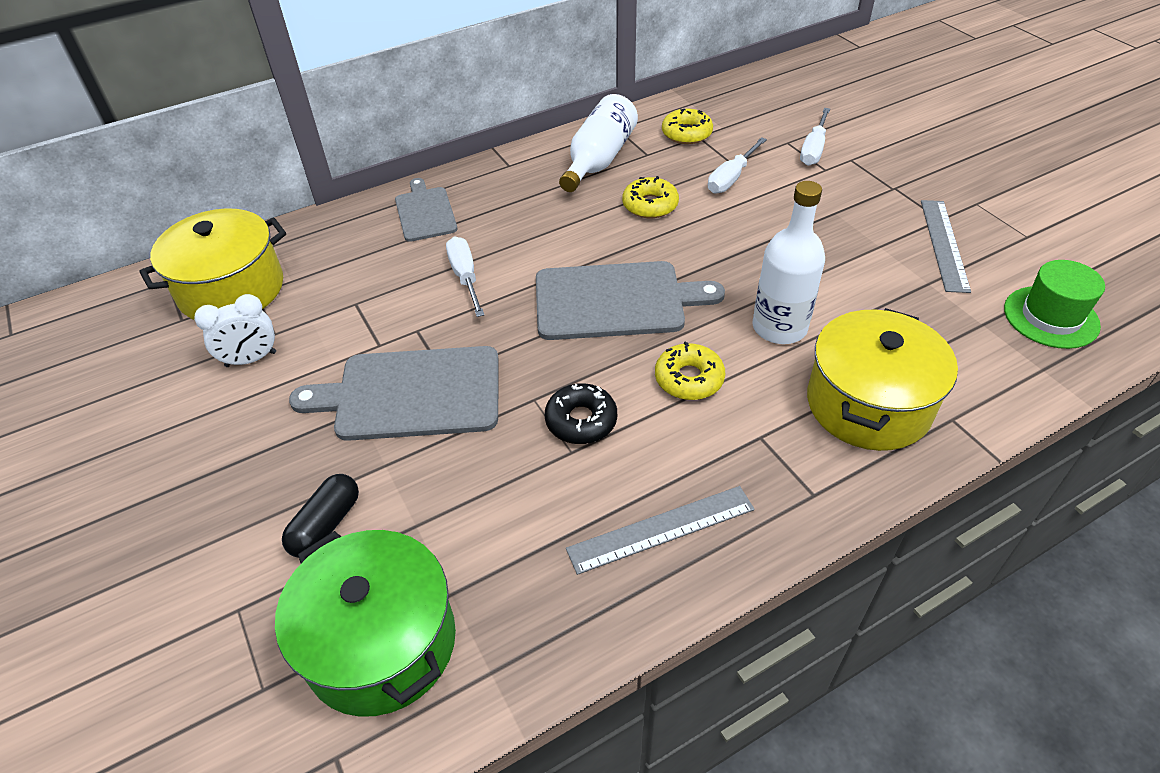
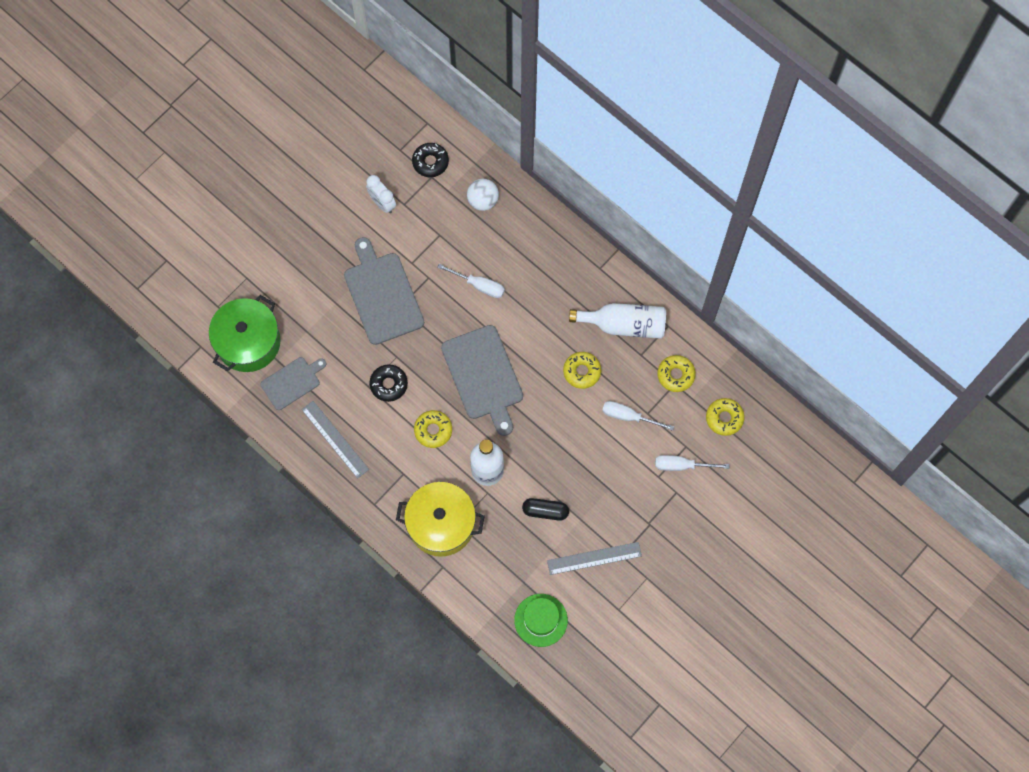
camera: 70 degrees right, 25 degrees up
(231, 289) = (430, 162): yellow pot -> black donut
(326, 525) = (296, 292): black capsule -> black capsule (545, 511)
(336, 248) = (483, 200): none -> white ball
(425, 212) = (532, 236): grey cutting board -> grey cutting board (292, 382)
(465, 277) = (479, 285): white screwdriver -> white screwdriver turned 60 degrees clockwise
(757, 110) = (724, 418): none -> yellow donut

